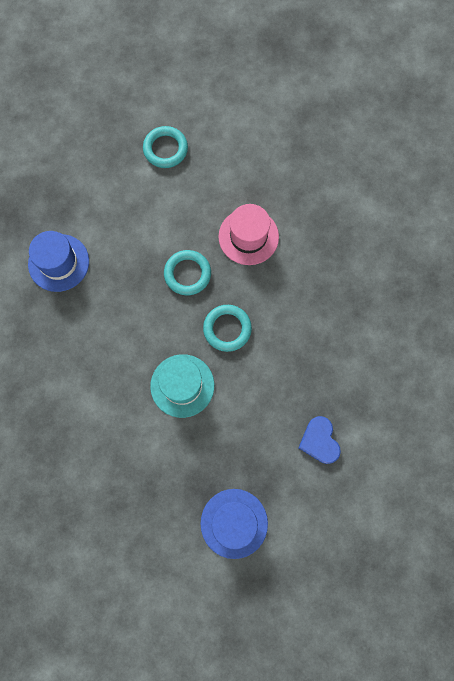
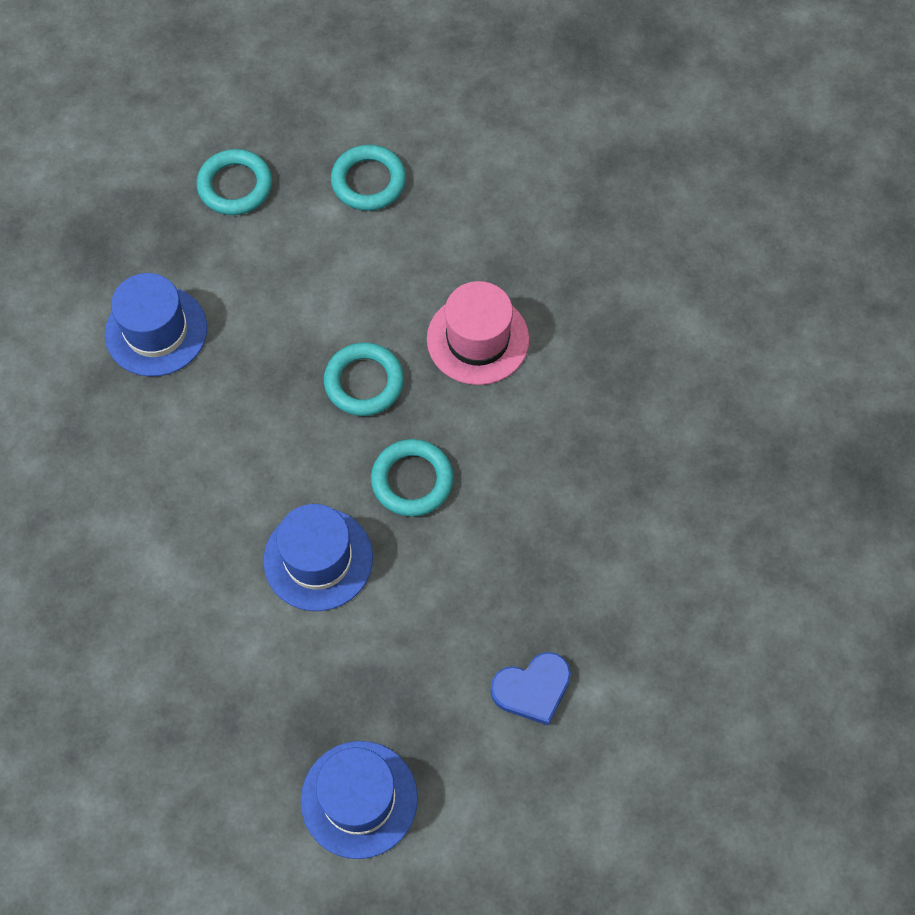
camera: 10 degrees right, 10 degrees down
(87, 164) = (235, 186): none -> turquoise ring
(182, 385) = (318, 559): turquoise hat -> blue hat
(319, 441) = (532, 689): blue heart -> blue heart turned 105 degrees counterclockwise

